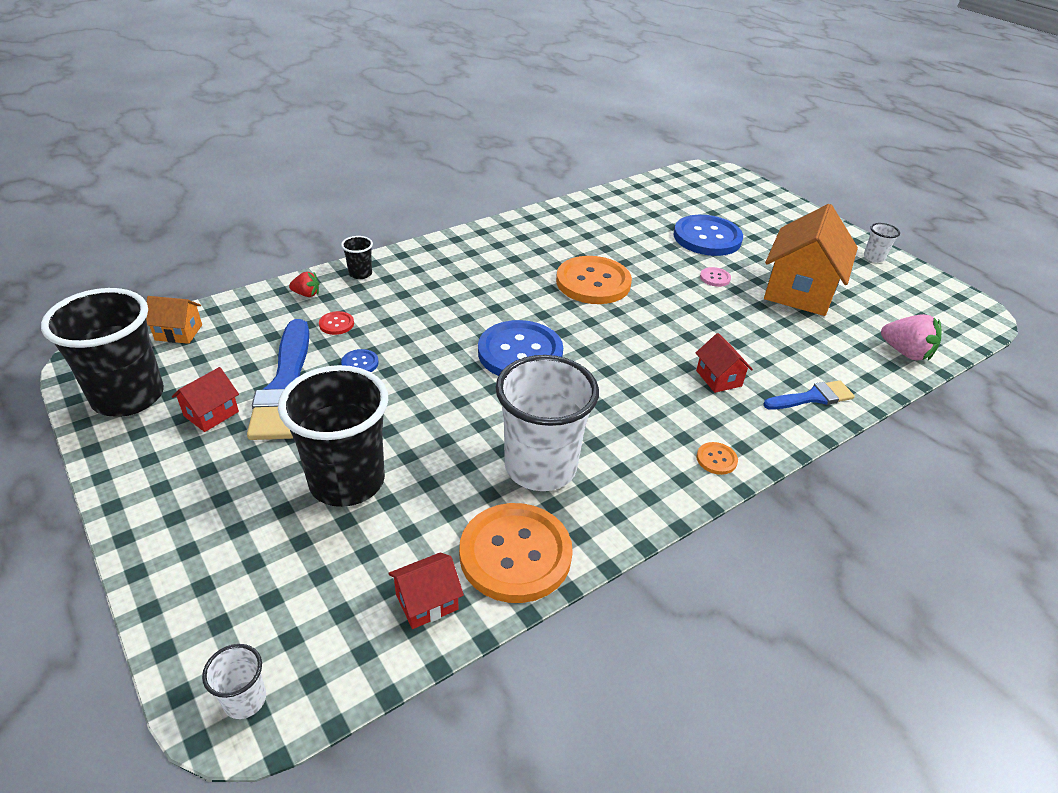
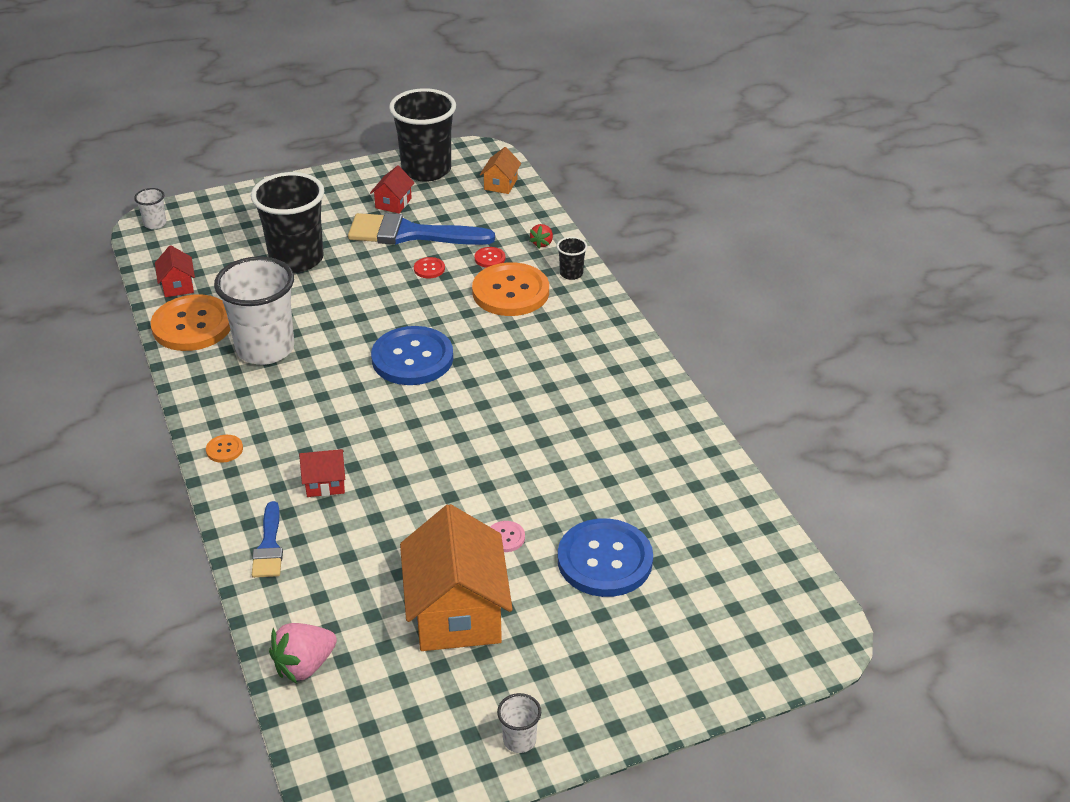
camera: 105 degrees right, 0 degrees up
(211, 414) = (393, 203): red house -> red house turned 60 degrees clockwise
(360, 363) = (429, 269): blue button -> red button
(593, 282) = (519, 429): orange button -> orange button (510, 292)
(799, 291) = (457, 612): orange house -> orange house turned 45 degrees clockwise

